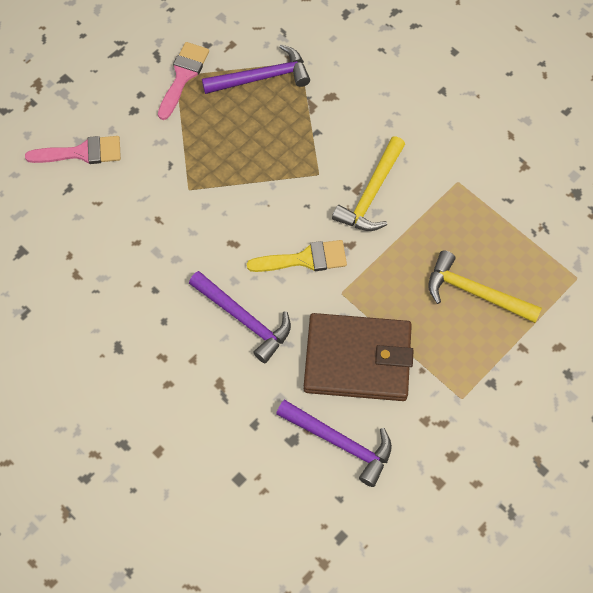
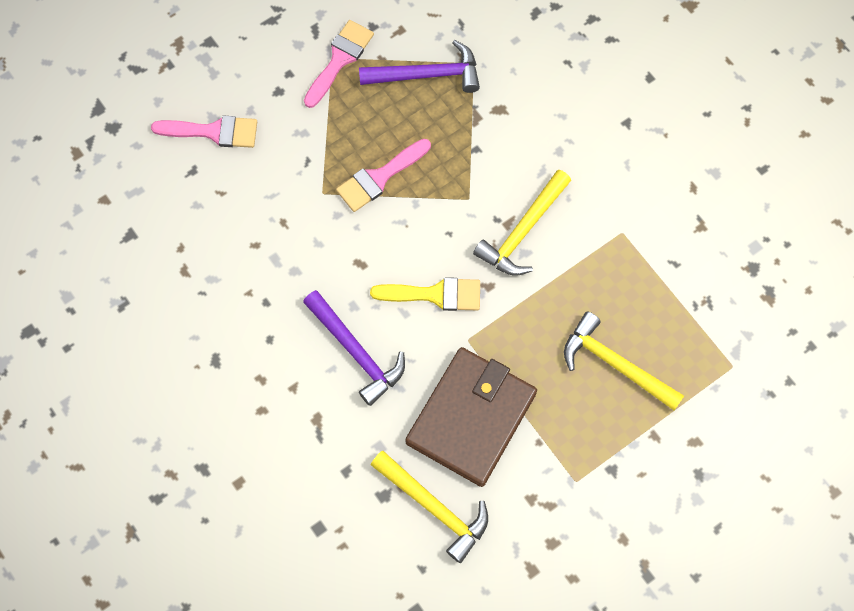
camera: 10 degrees right, 5 degrees up
(236, 168) = (379, 177): none -> pink brush
(340, 443) = (434, 508): purple hammer -> yellow hammer
(357, 359) = (471, 418): brown wallet -> brown wallet turned 75 degrees counterclockwise

